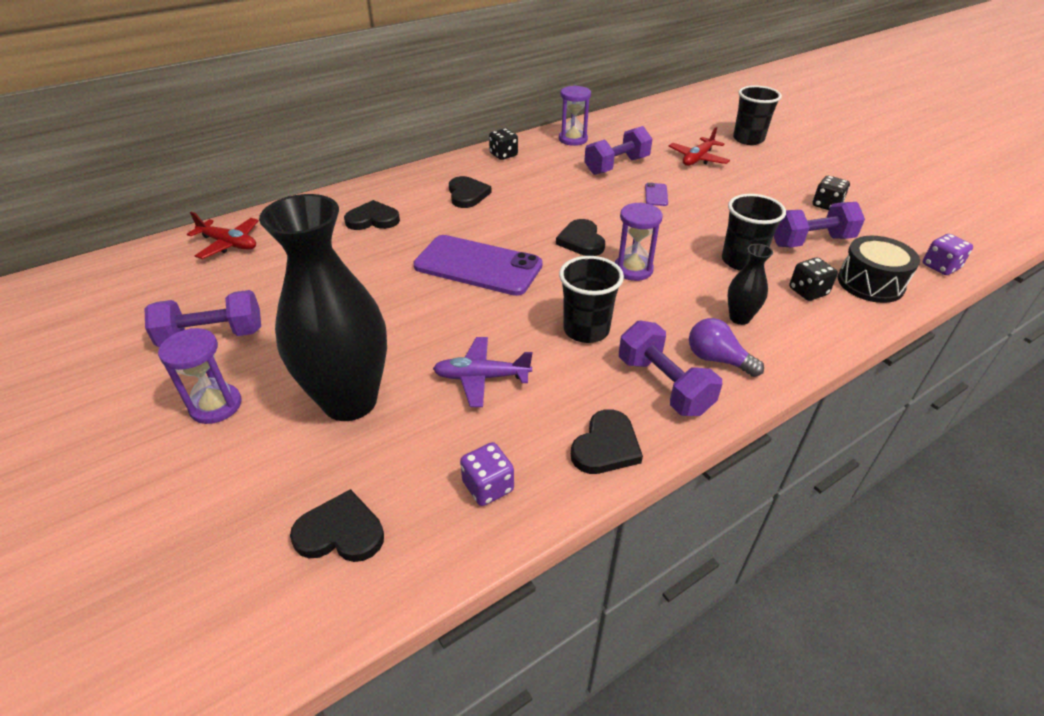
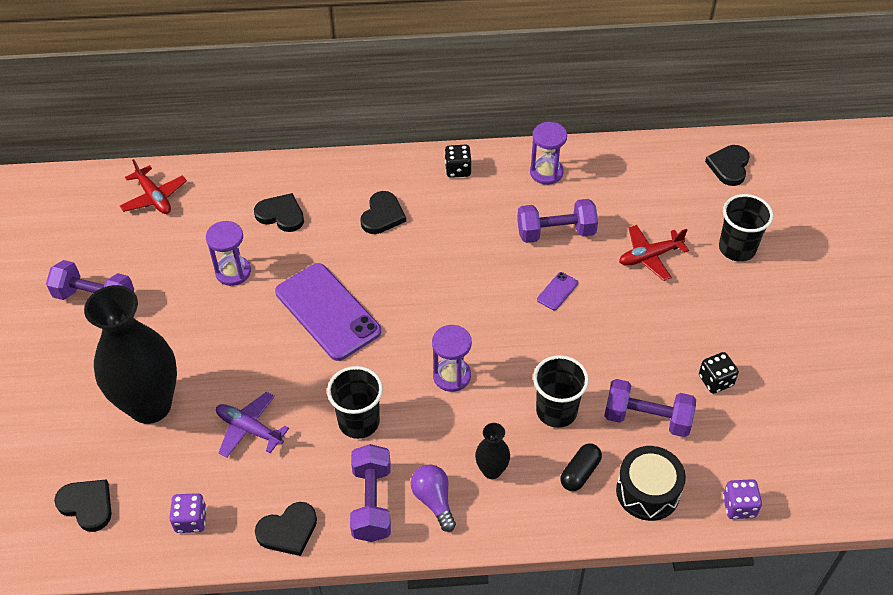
camera: 30 degrees right, 10 degrees up
(216, 405) = (67, 366): purple hourglass -> purple hourglass (233, 272)
(581, 241) = (436, 321): black heart -> black heart (729, 166)
(808, 291) = (580, 473): black dice -> black capsule

